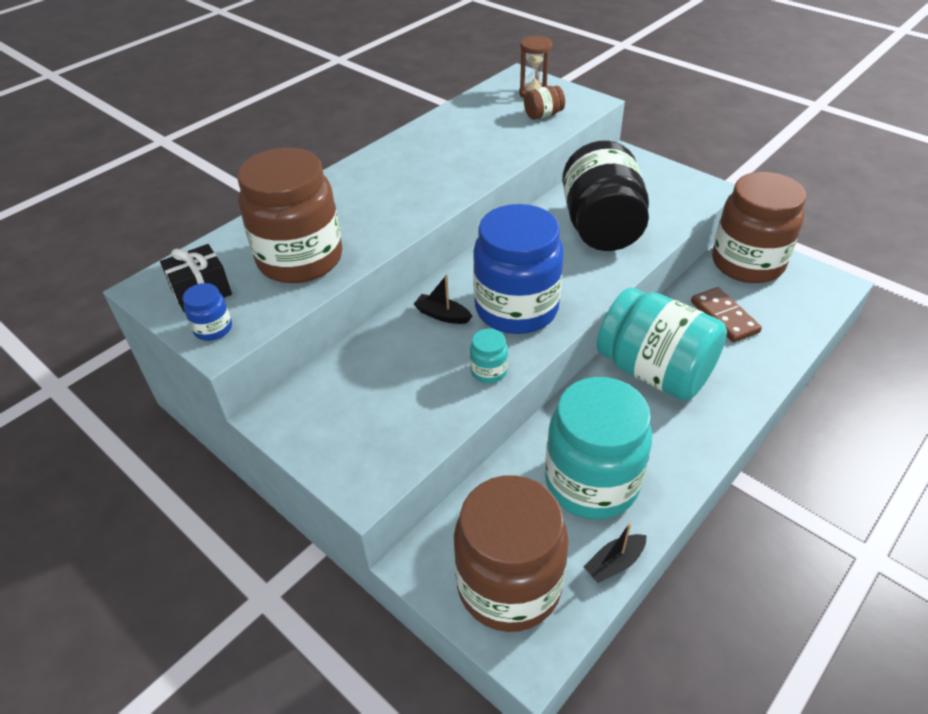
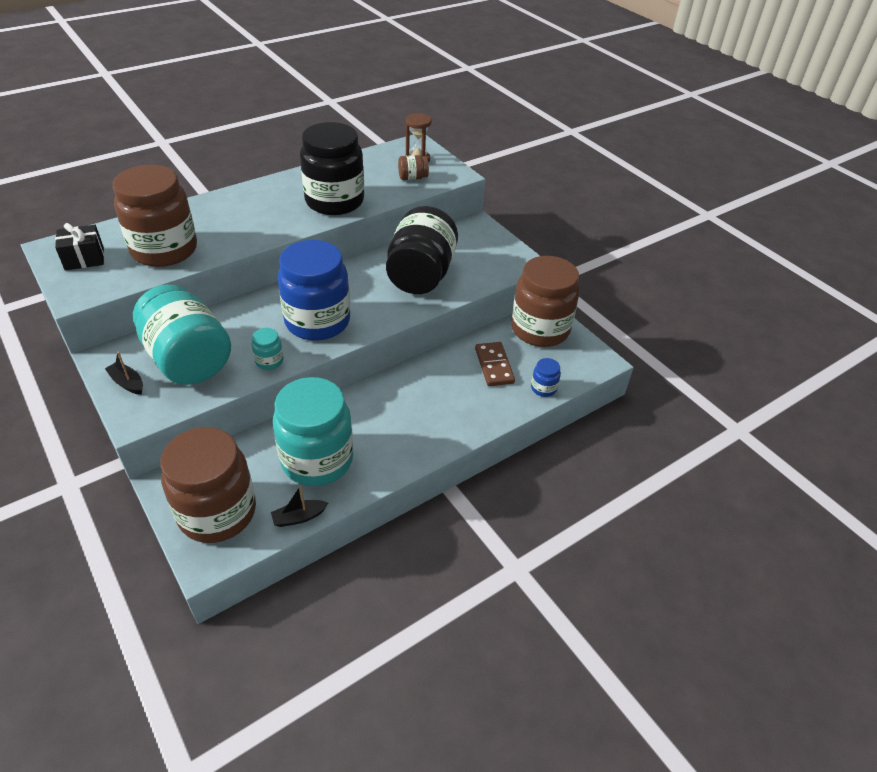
camera: 10 degrees right, 0 degrees up
(213, 329) = (77, 285): blue jar -> blue jar (543, 388)
(442, 315) = (261, 314): black boat -> black boat (127, 383)
(471, 159) = (334, 201): none -> black jar
(654, 371) = (413, 393): turquoise jar -> turquoise jar (188, 360)

